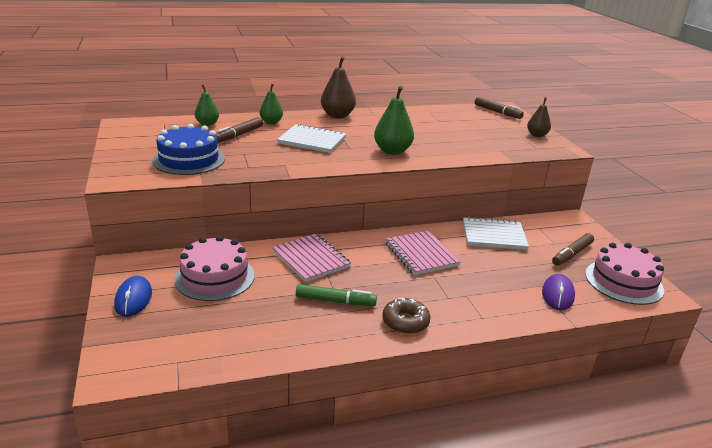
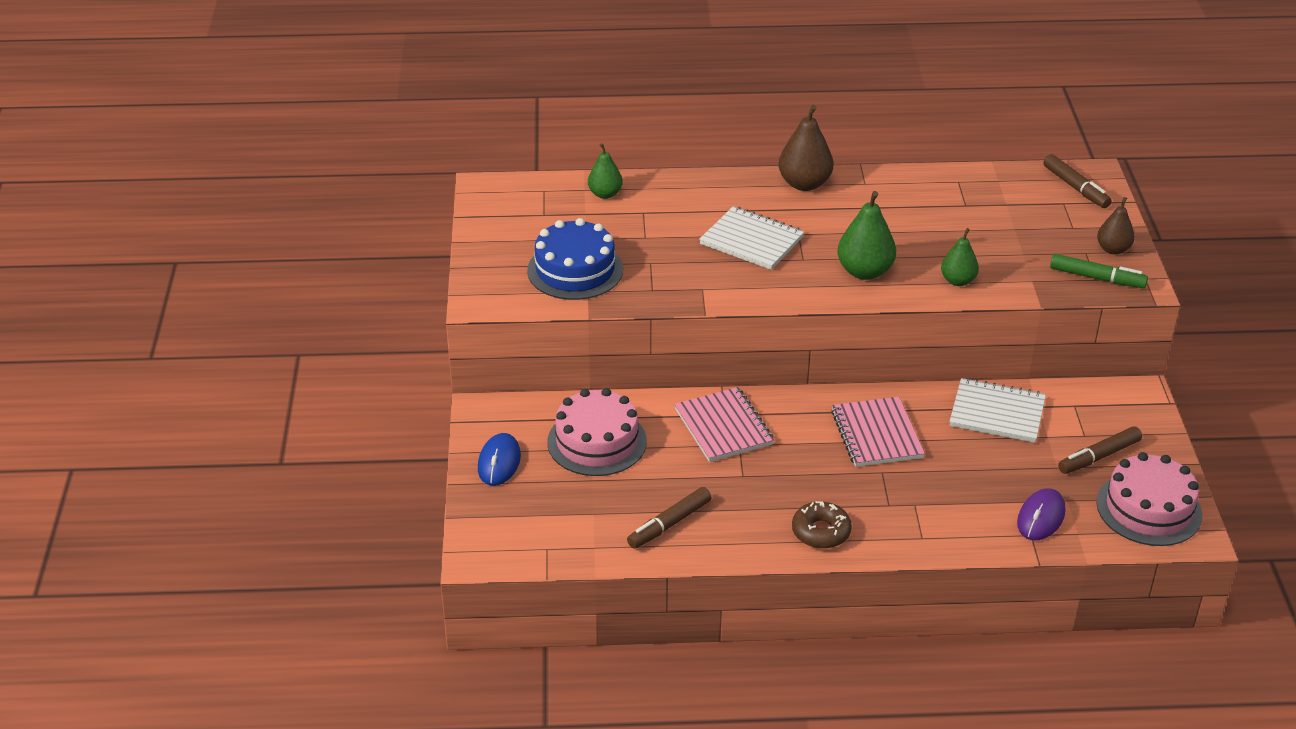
camera: 15 degrees right, 10 degrees up
(239, 135) = (648, 222): brown marker -> brown marker (669, 524)
(271, 122) = (699, 195): green pear -> green pear (958, 281)
(335, 301) = (741, 493): green marker -> green marker (1096, 278)

